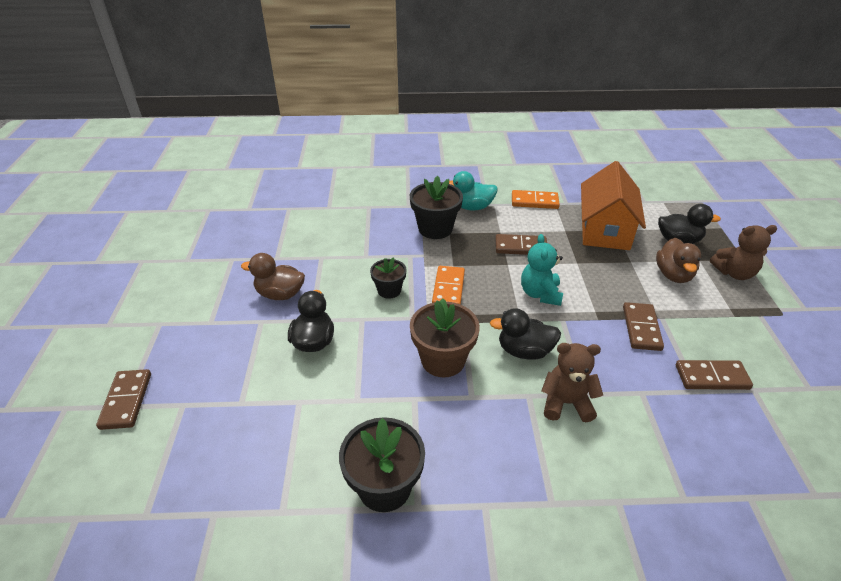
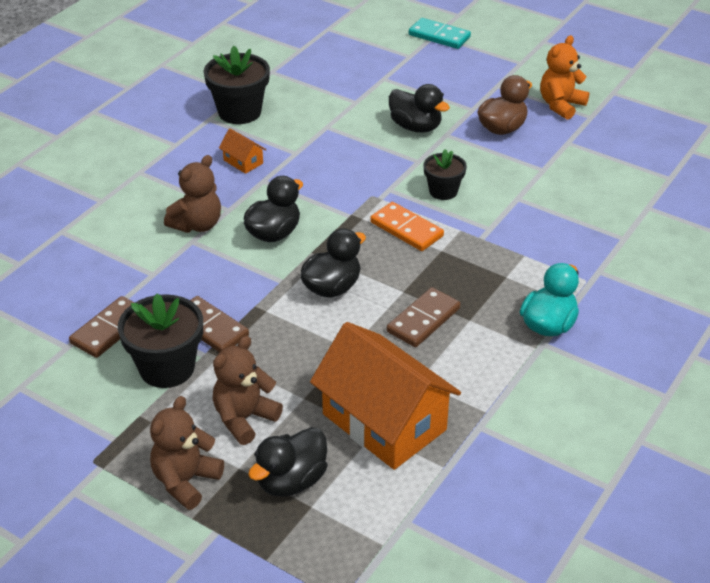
camera: 125 degrees right, 0 degrees up
(126, 401) = (439, 36): brown domino -> turquoise domino
(224, 277) = (561, 105): none -> orange teddy bear
(435, 229) = (525, 270): black flower pot -> black flower pot (167, 368)
(443, 360) = (317, 183): brown flower pot -> none
(460, 427) = (243, 162): none -> orange house
(534, 202) = (510, 394): orange domino -> none
(540, 294) = (332, 287): turquoise teddy bear -> black duck
(673, 275) = (244, 418): brown duck -> brown teddy bear

